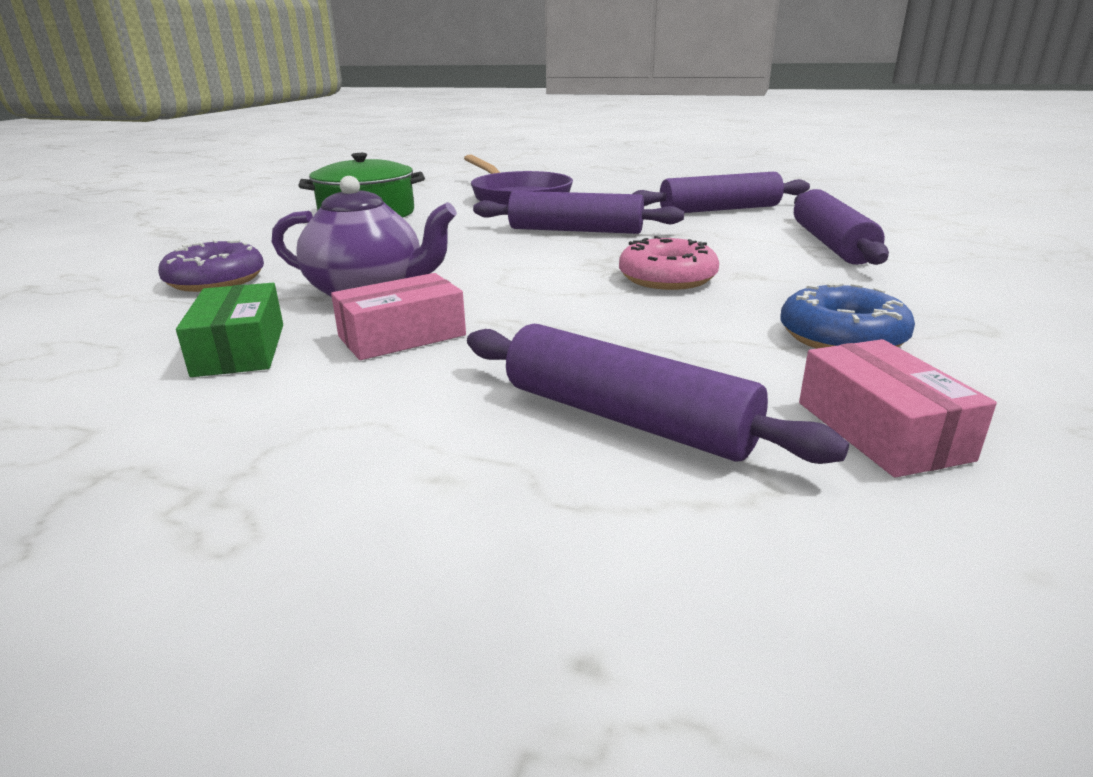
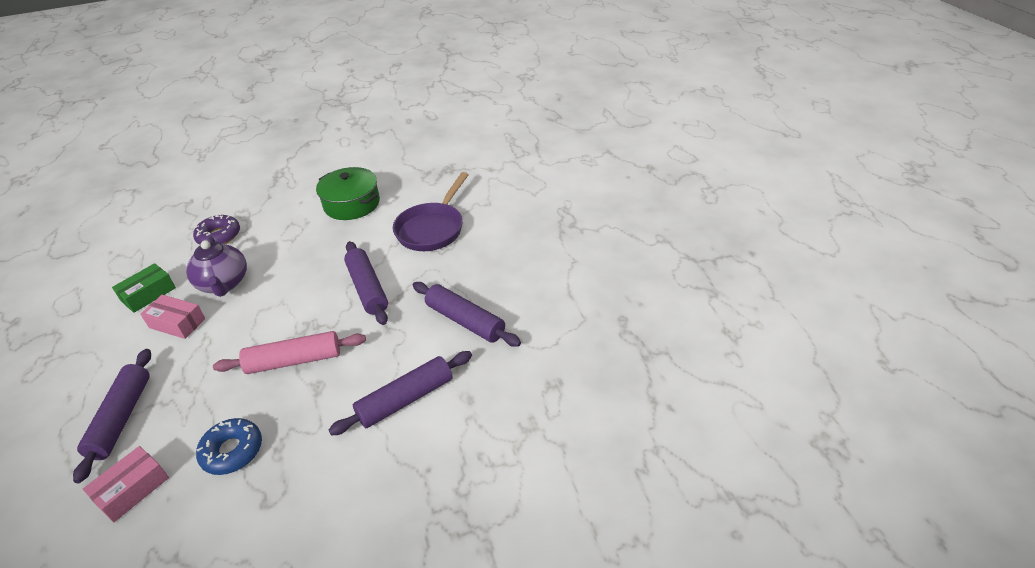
camera: 55 degrees right, 15 degrees up
(667, 278) = (294, 361): pink donut -> pink rolling pin

